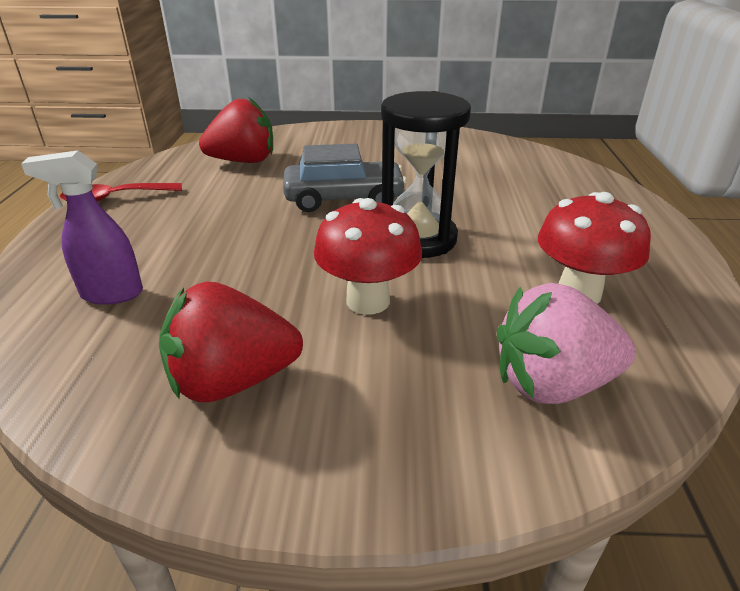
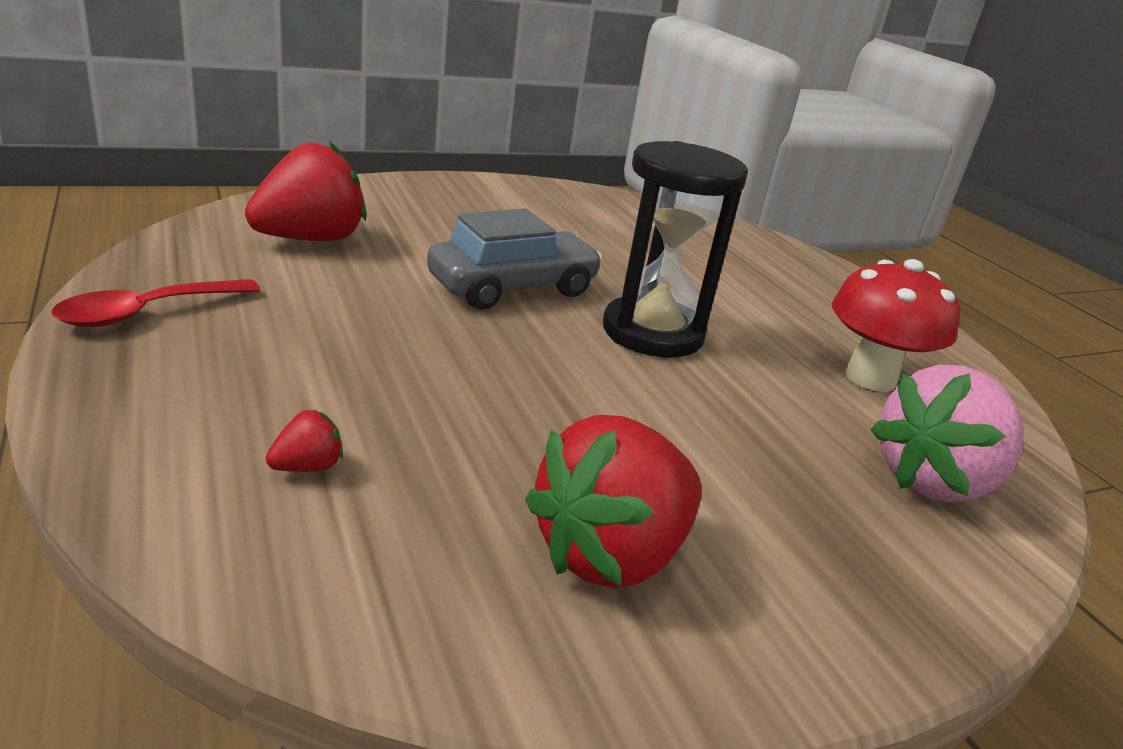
camera: 30 degrees left, 5 degrees down
(111, 294) = (307, 467): purple spray bottle -> red strawberry
(368, 301) = (670, 420): red mushroom -> none

